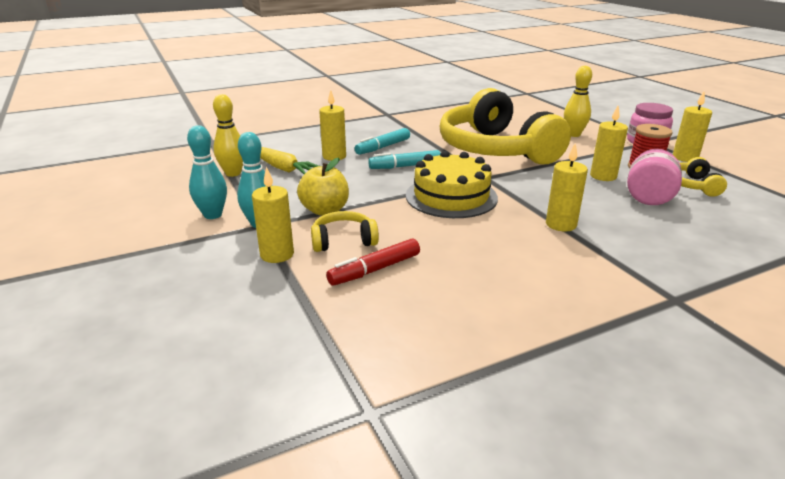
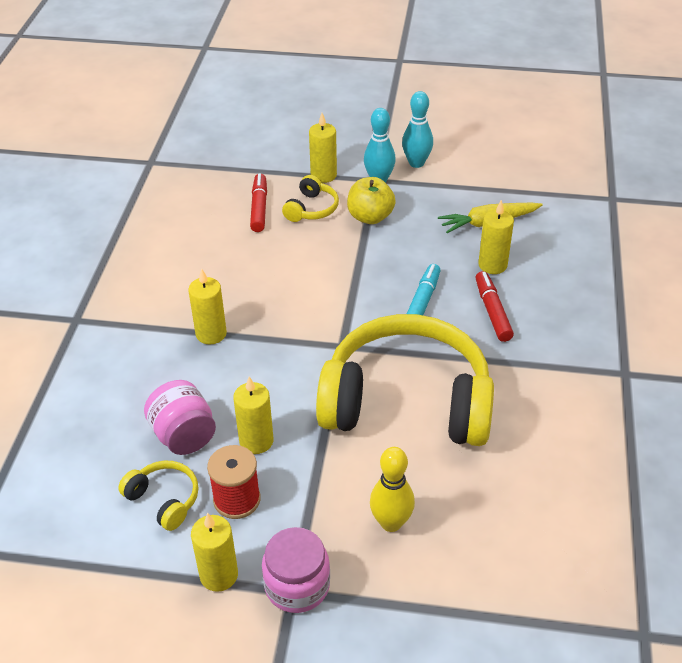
camera: 125 degrees right, 15 degrees up
(233, 173) = (499, 191): yellow bowling pin -> none
(383, 147) = (492, 311): turquoise marker -> red marker
(451, 196) = (325, 298): yellow cake -> none

